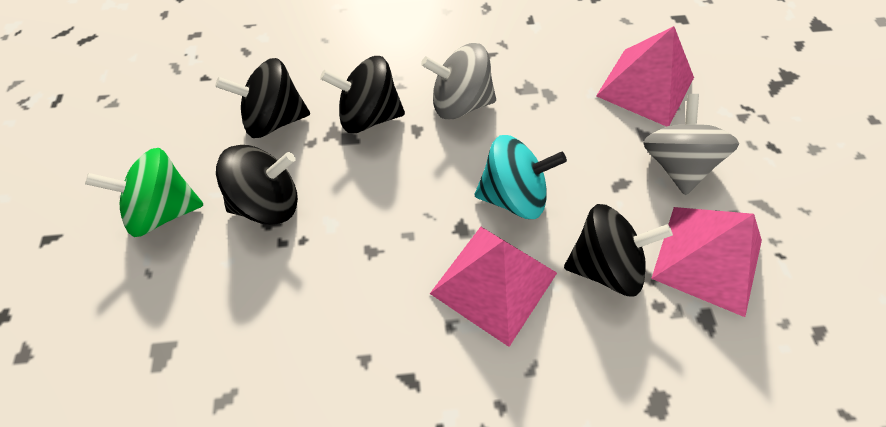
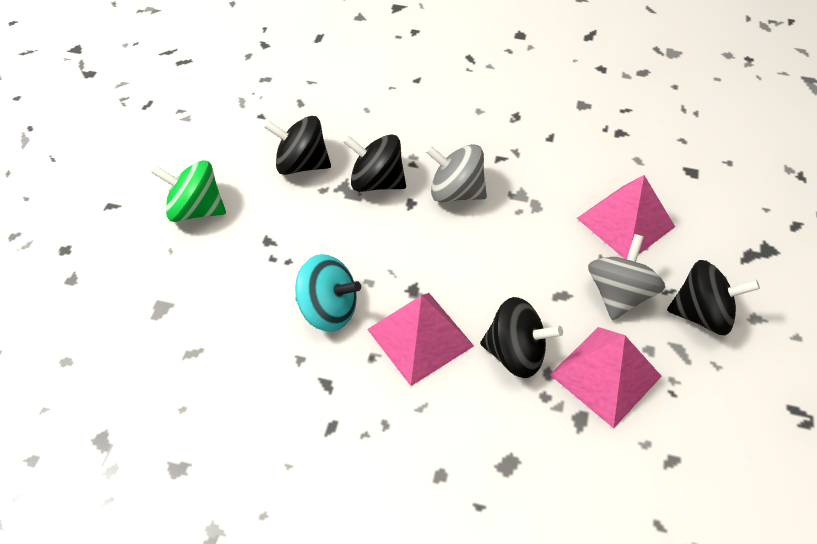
camera: 20 degrees right, 5 degrees down
(268, 203) = (273, 226): black spinning top -> black spinning top (701, 314)
(513, 196) = (466, 277): turquoise spinning top -> turquoise spinning top (328, 309)

